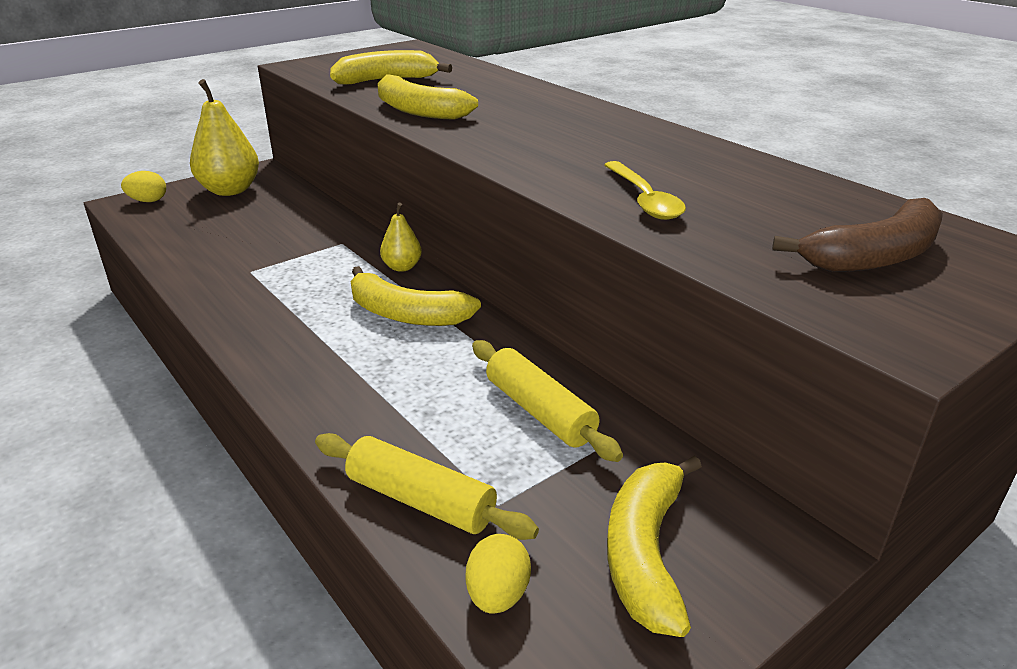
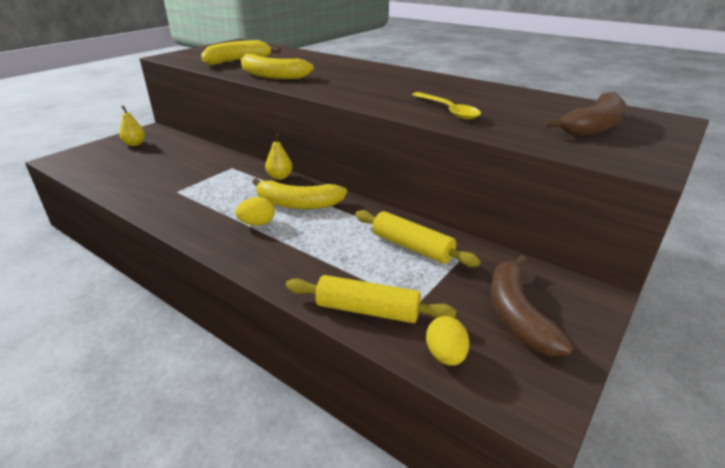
camera: 15 degrees left, 0 degrees up
(148, 201) = (76, 156): yellow egg -> yellow egg (257, 224)
(230, 190) = (135, 144): yellow pear -> yellow pear, size x0.52
(645, 553) = (517, 314): yellow banana -> brown banana

